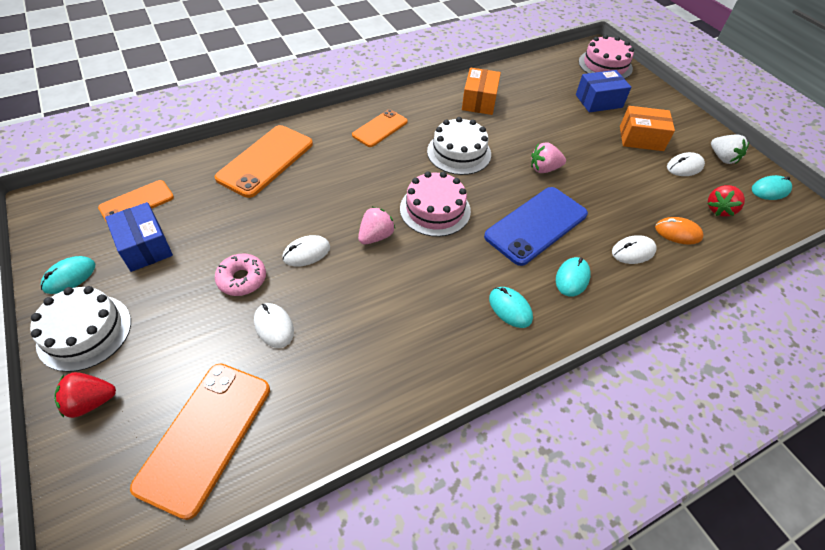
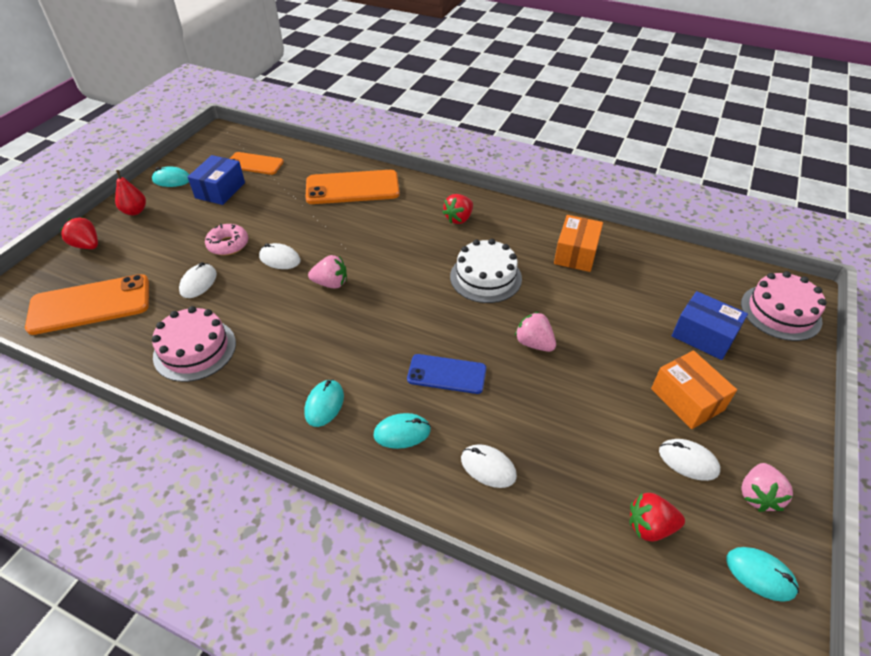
camera: 55 degrees right, 5 degrees down
(84, 332) = (135, 211): white cake -> red pear
(380, 128) = (459, 219): orange phone -> red strawberry
(435, 209) = (396, 300): pink cake -> pink cake (195, 349)
(479, 101) = (576, 253): orange box -> orange box turned 45 degrees counterclockwise
(536, 225) = (446, 374): blue phone -> blue phone, size x0.61
(678, 233) = (561, 498): orange mouse -> none
(722, 158) = (758, 495): white strawberry -> pink strawberry

